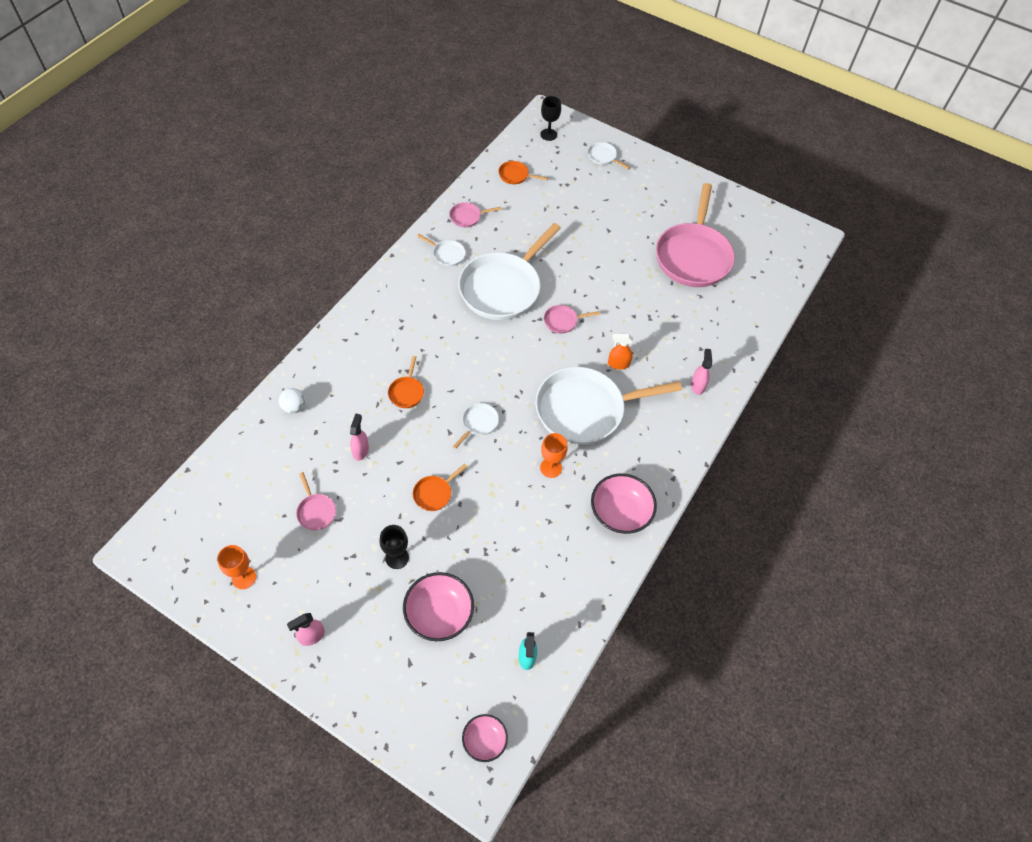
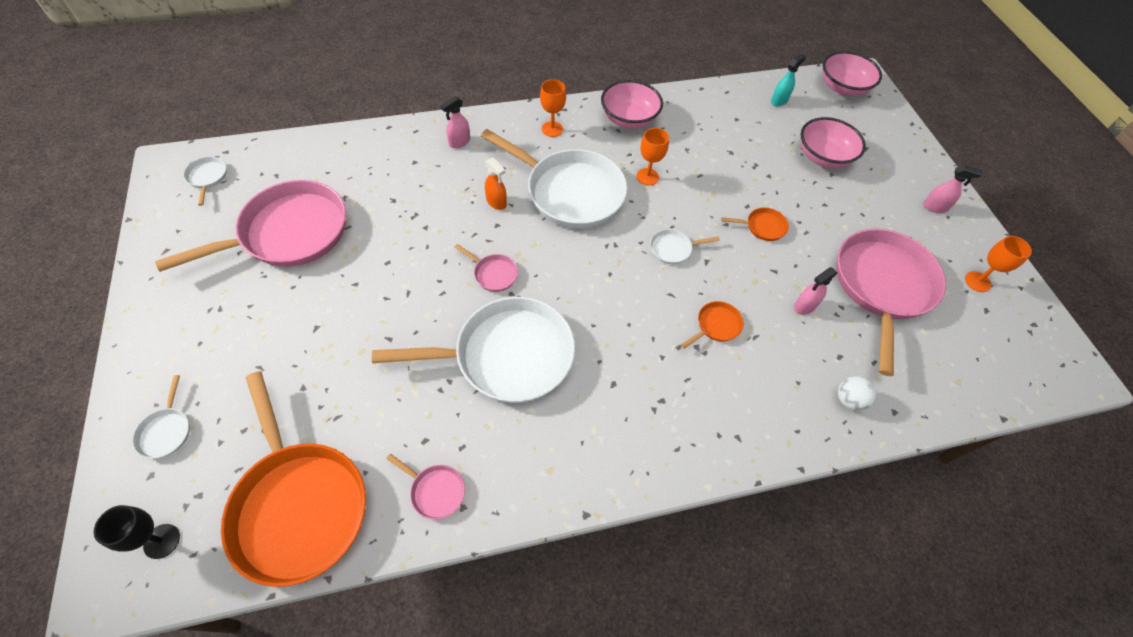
camera: 135 degrees left, 0 degrees up
(316, 511) = (882, 286): pink pan -> pink pan, size x2.45
(397, 558) = (830, 208): black goblet -> none
(447, 254) = (519, 454): white pan -> white pan (207, 178)
(484, 741) = (842, 88): pink bowl -> pink bowl, size x1.66
(515, 175) = (299, 505): orange pan -> orange pan, size x2.45
(658, 451) = (552, 129): none -> orange goblet

